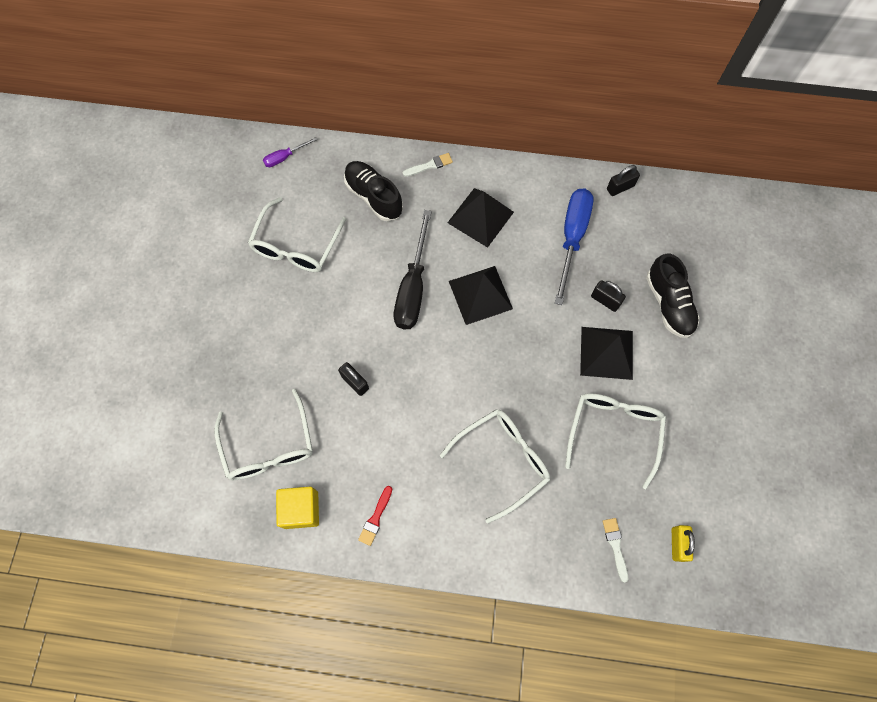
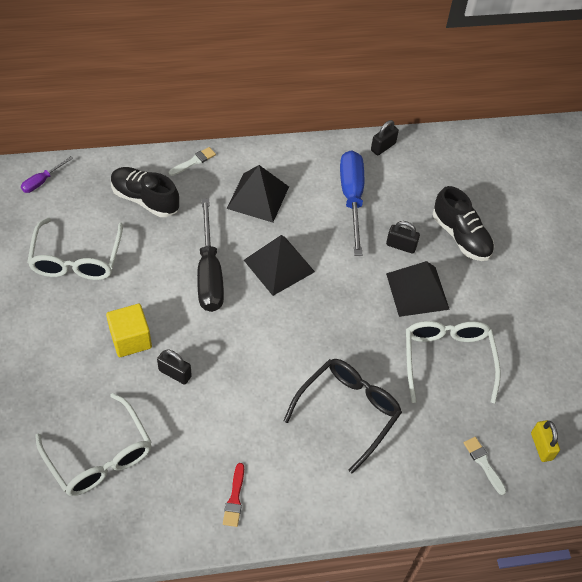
camera: 20 degrees left, 15 degrees down
(301, 509) = (152, 510): yellow cube -> yellow cube (131, 339)
(502, 460) = (348, 411): white glasses -> black glasses

